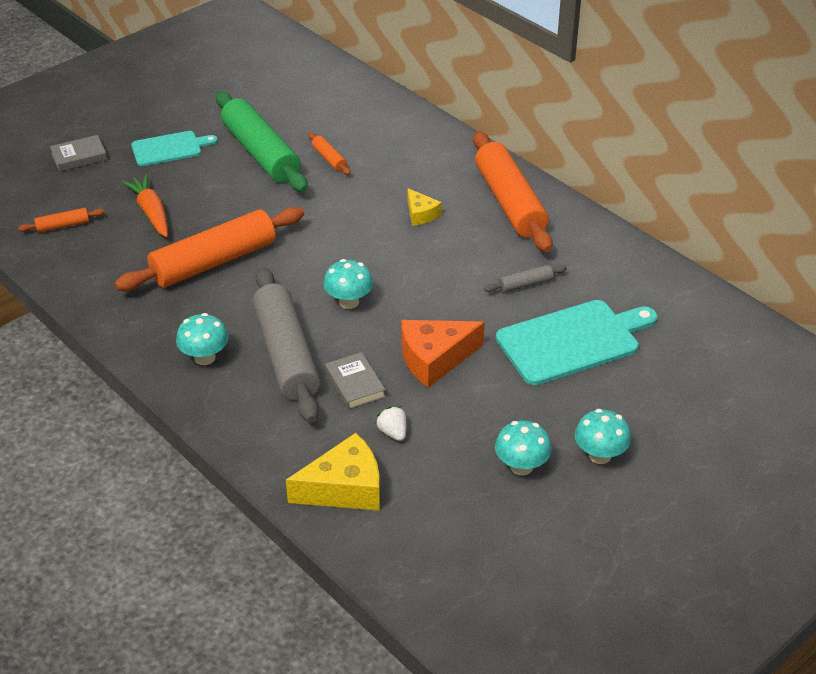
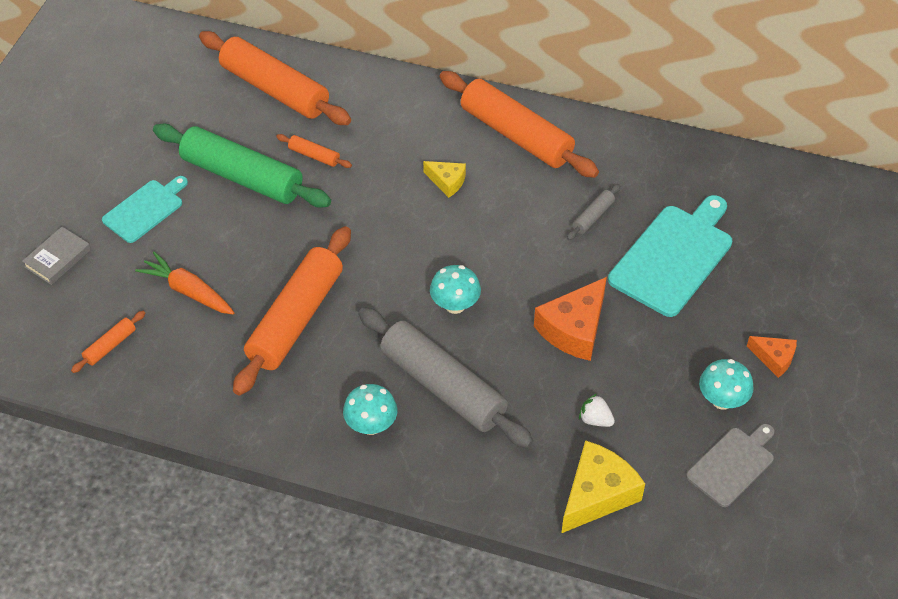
camera: 30 degrees left, 10 degrees up
(338, 105) = (274, 89): none -> orange rolling pin
(355, 384) = (526, 387): grey book -> none
(487, 520) = (732, 464): none -> grey cutting board
(599, 455) = (774, 358): turquoise mushroom -> orange cheese

